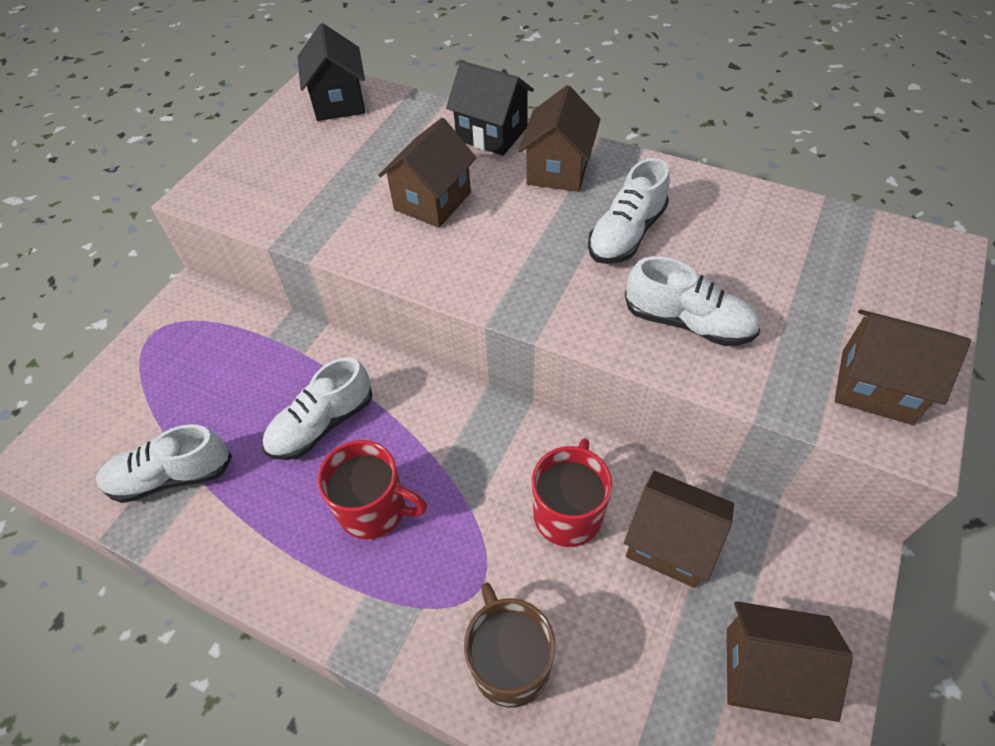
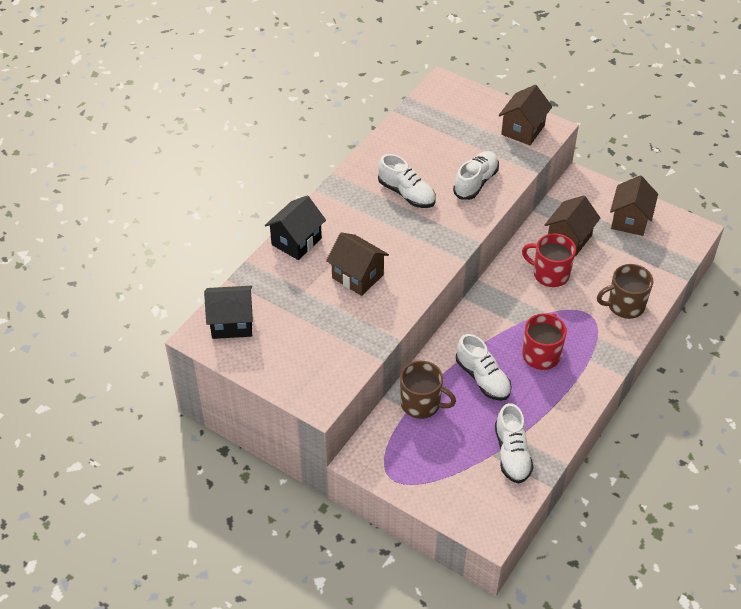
camera: 85 degrees left, 5 degrees down
(276, 351) = (421, 404): none -> brown mug
(558, 170) = (343, 214): brown house -> none

